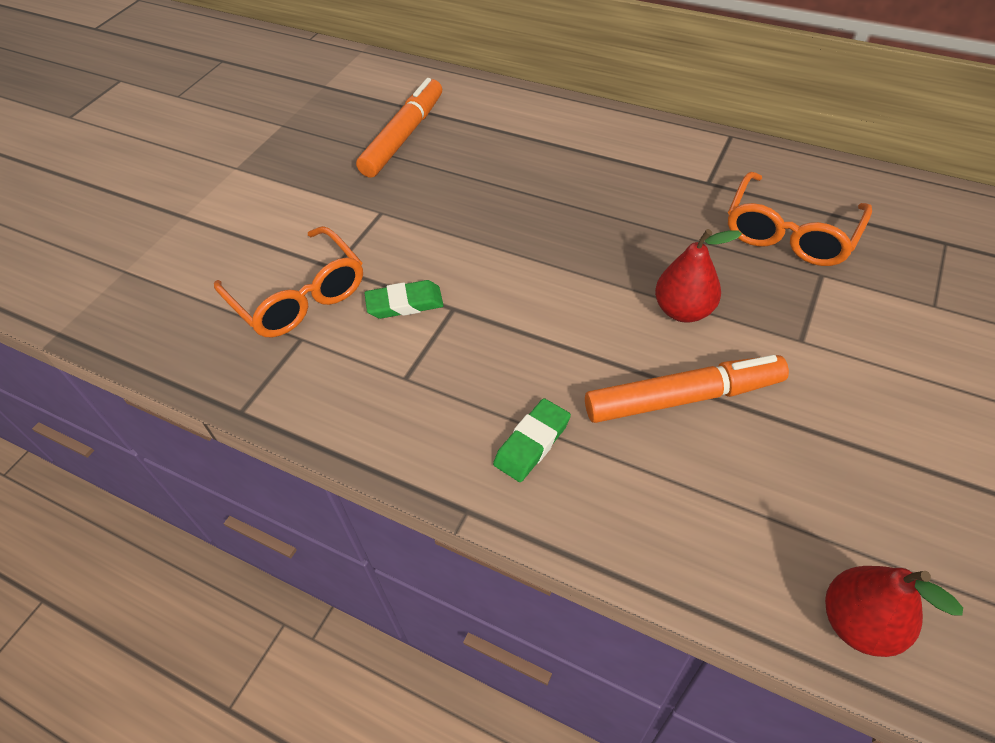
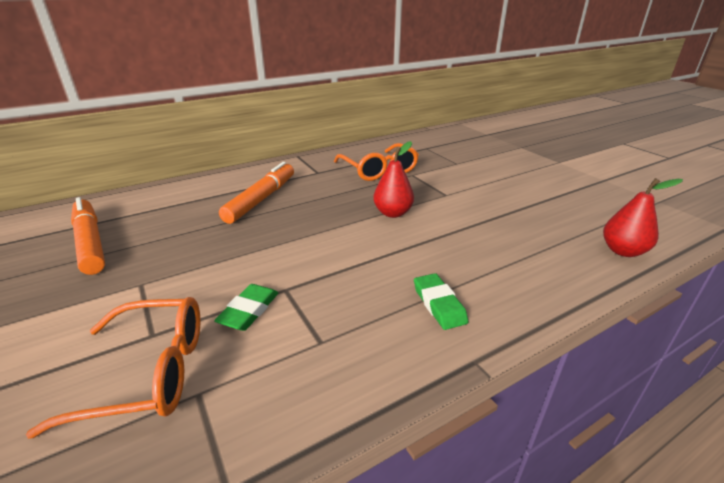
camera: 60 degrees left, 20 degrees down
(683, 397) = (451, 238): orange marker -> orange marker (261, 199)

